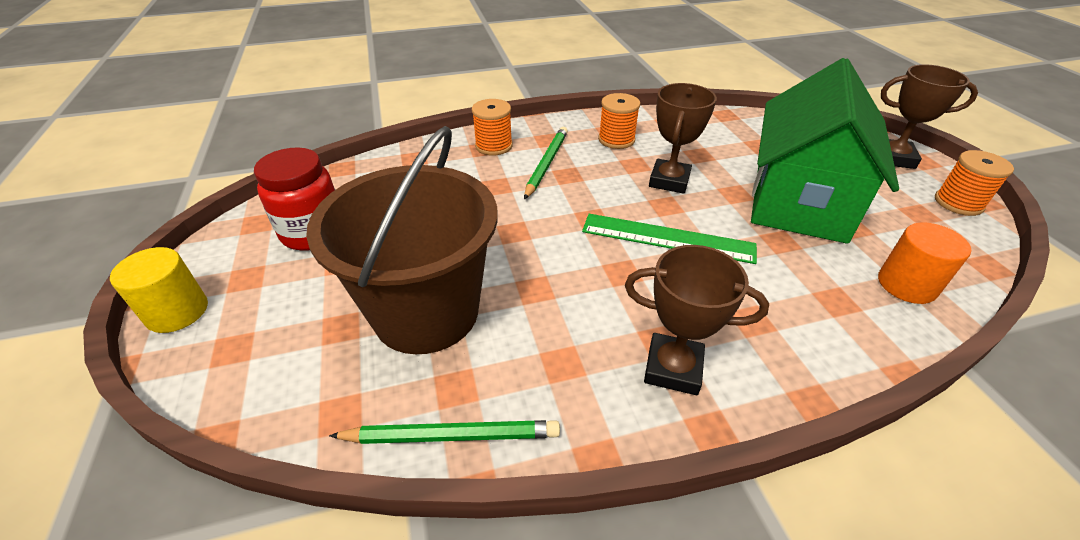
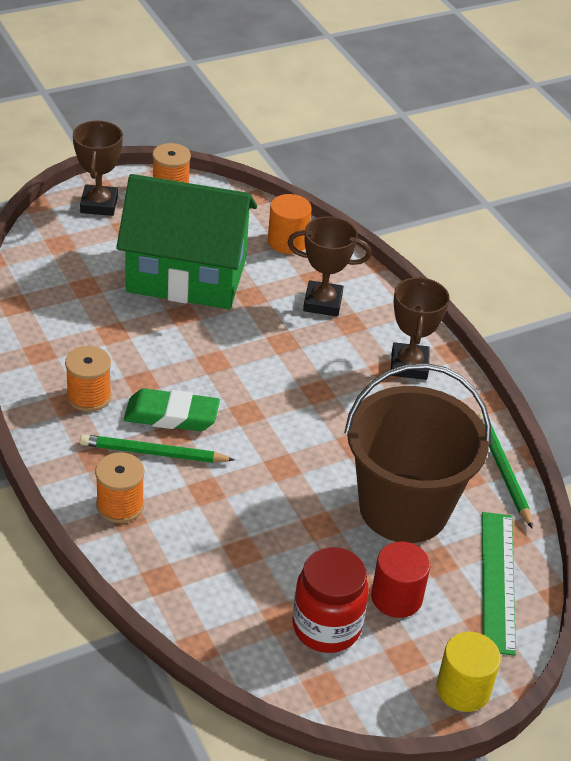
camera: 105 degrees left, 0 degrees up
(314, 284) = (396, 597): none -> red cylinder
(590, 175) = (171, 415): none -> green eraser
(667, 238) = (265, 362): green ruler -> green ruler (497, 581)
(669, 181) = (170, 357): brown trophy -> brown trophy (322, 303)

